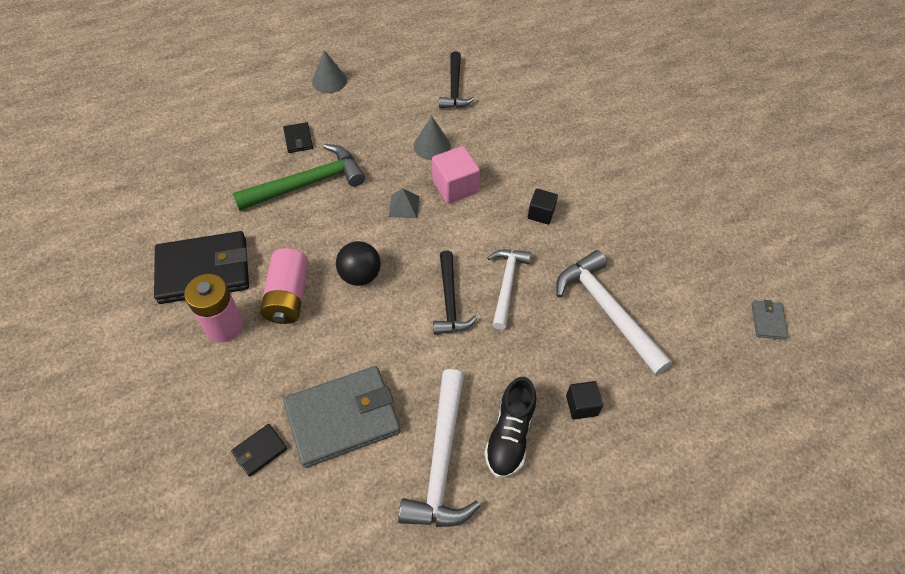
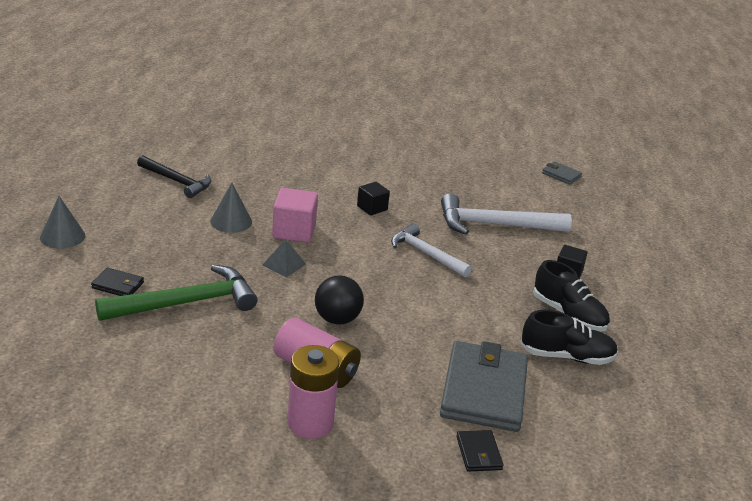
camera: 60 degrees left, 25 degrees down
(204, 270) = (221, 411): black wallet -> none
(307, 183) = (186, 303): green hammer -> green hammer turned 60 degrees clockwise
(441, 461) = (567, 356): white hammer -> black shoe
(449, 301) = (415, 286): black hammer -> none

